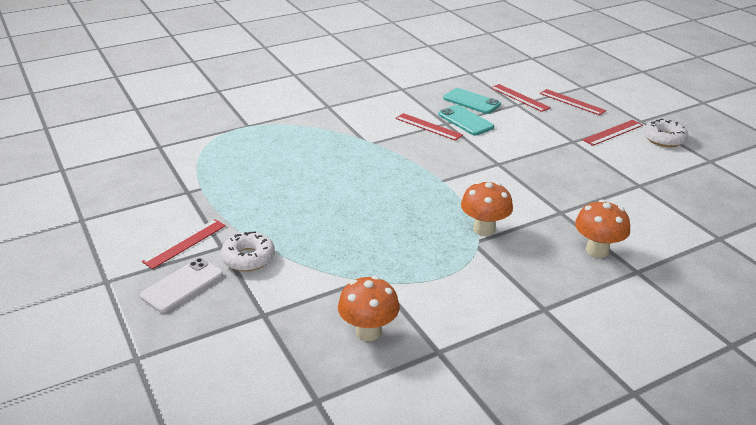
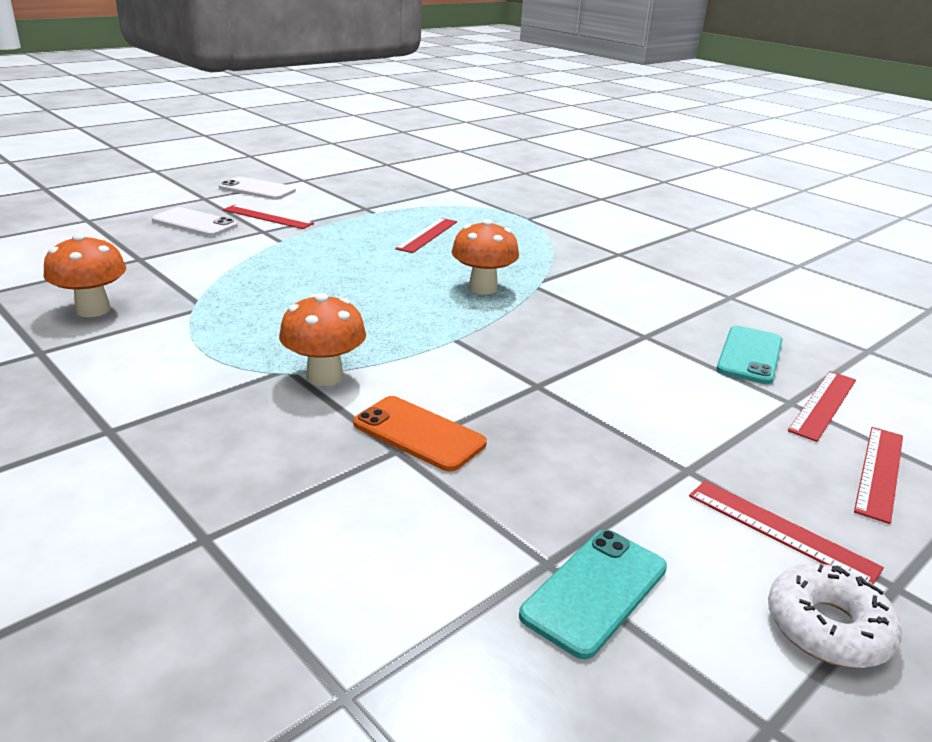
camera: 75 degrees right, 5 degrees down
(97, 247) = (257, 189): none -> white phone
(248, 258) = (242, 243): white donut -> none
(428, 127) = (619, 322): red ruler -> red ruler (427, 235)
(465, 121) = (669, 352): turquoise phone -> turquoise phone (595, 591)
(546, 204) = (419, 433): none -> orange phone
(597, 250) = (274, 489): orange mushroom -> orange mushroom (483, 288)

